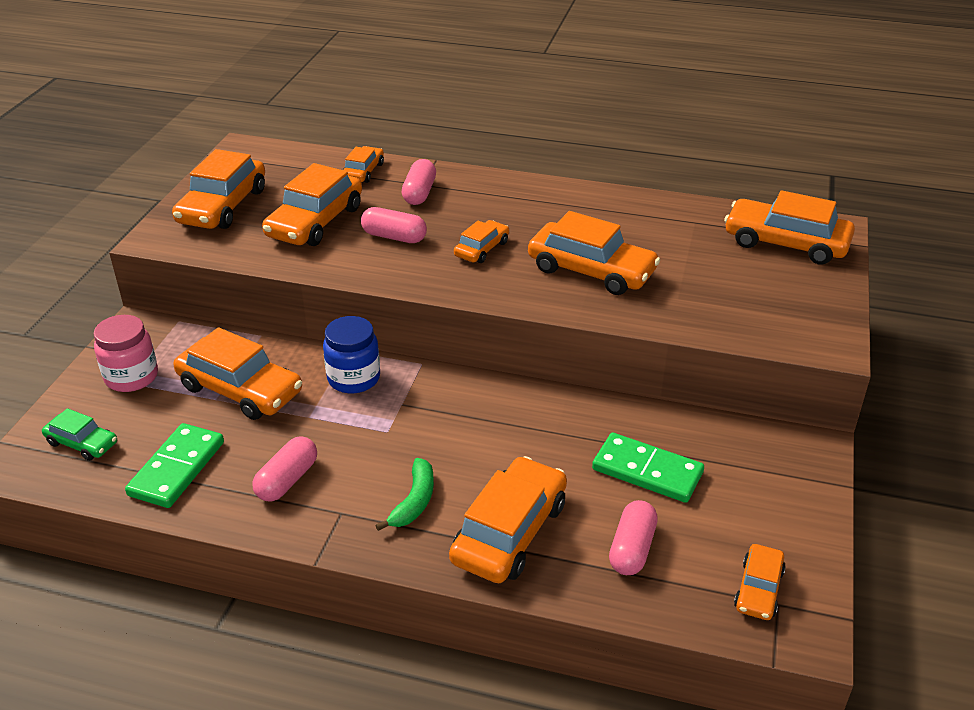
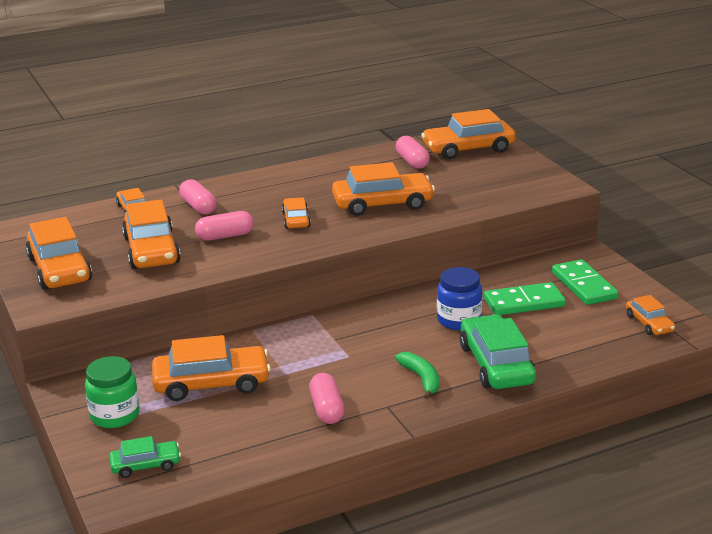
camera: 40 degrees left, 10 degrees down
(131, 377) = (115, 415): pink jar -> green jar
(177, 468) = (242, 441): green domino -> green domino (583, 285)
(354, 378) = (281, 342): blue jar -> blue jar (458, 320)
(510, 532) = (496, 364): orange car -> green car
(632, 549) = (568, 339): pink capsule -> pink capsule (412, 161)

